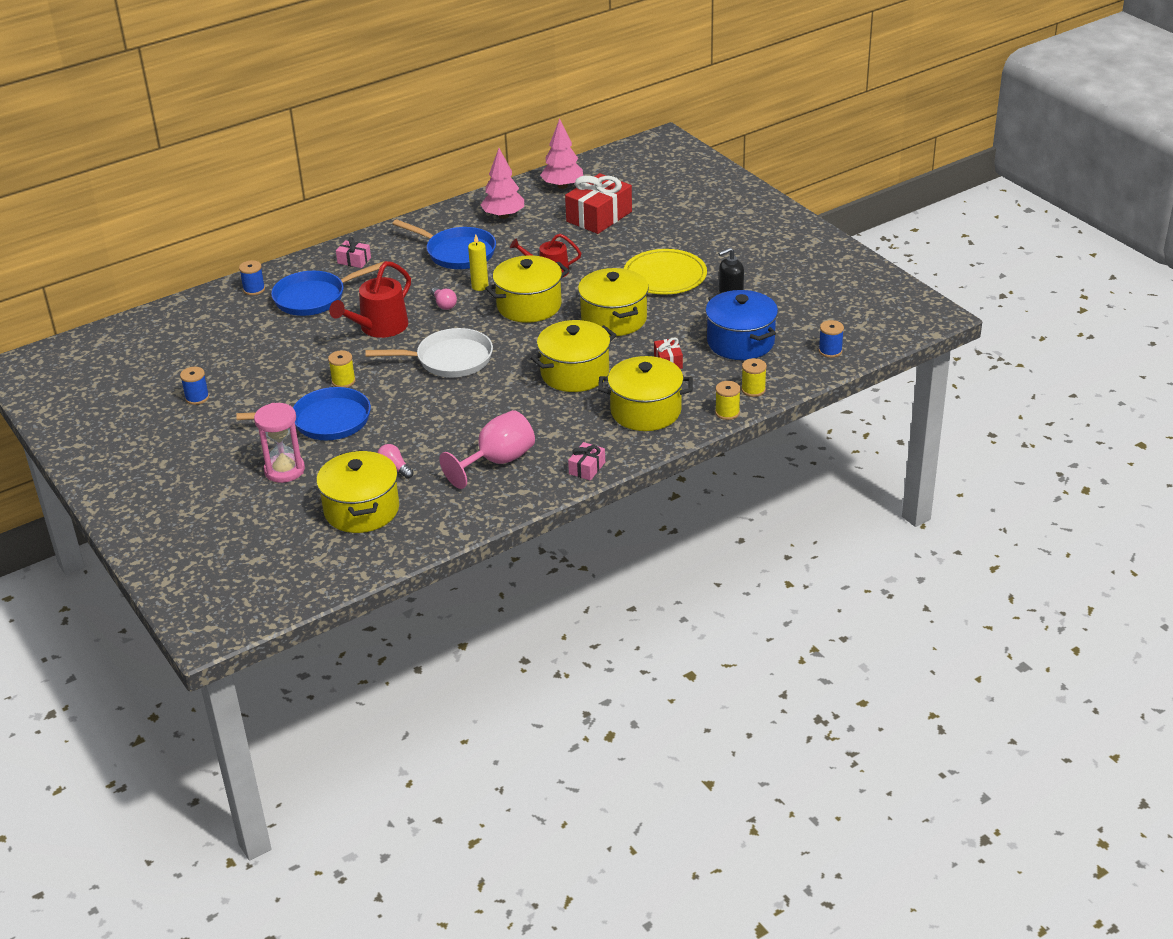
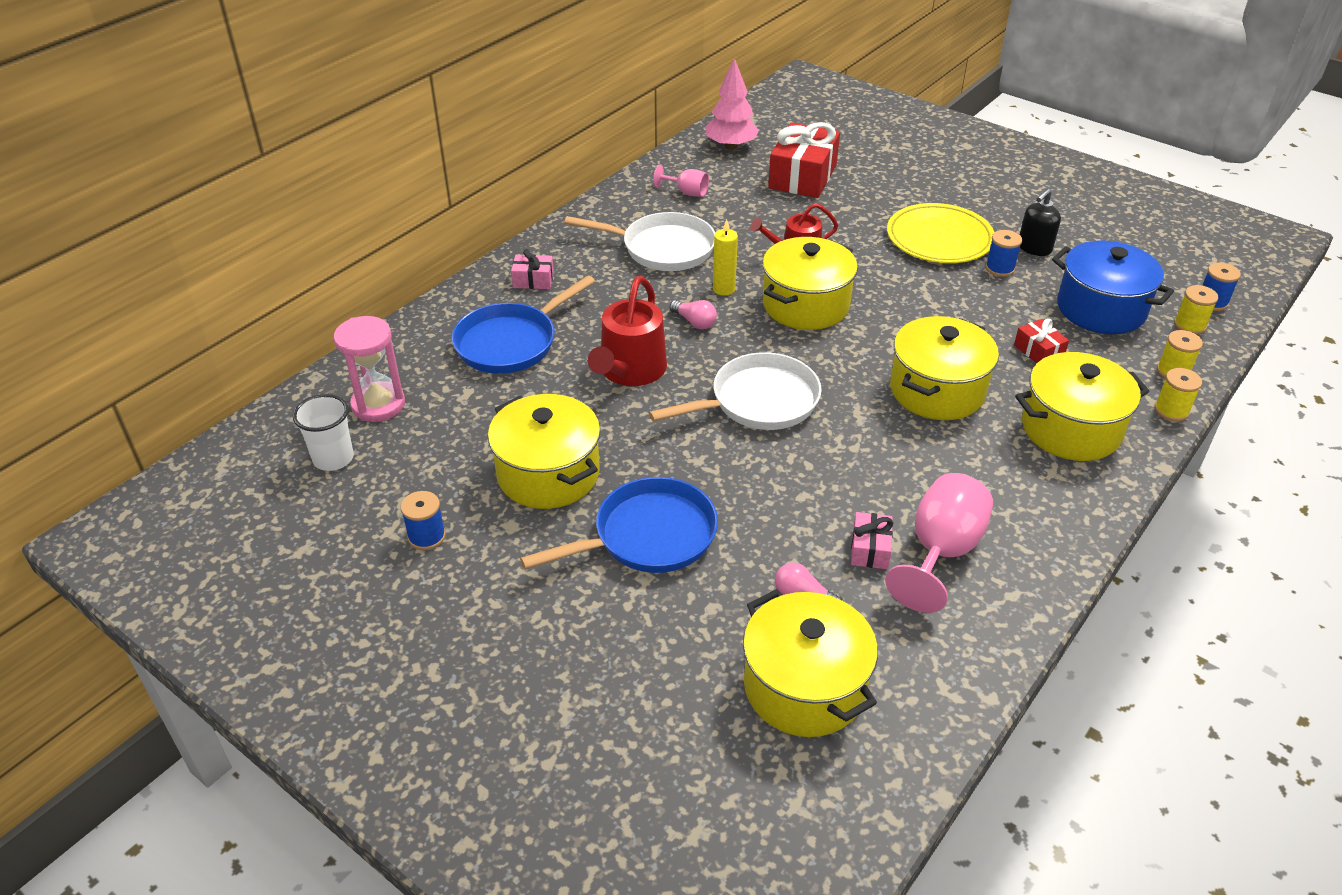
camera: 20 degrees left, 5 degrees up
(166, 347) = (333, 458): none -> white cup
(254, 289) = (417, 344): blue spool -> blue spool (1000, 268)
(284, 470) = (638, 639): pink hourglass -> pink hourglass (378, 405)
(343, 381) = (632, 464): yellow spool -> yellow spool (1189, 325)
(457, 252) = (662, 248): blue pan -> white pan
(503, 216) = (687, 192): pink tree -> pink goblet
(587, 468) = (1068, 535): pink gift -> pink gift (870, 549)
(614, 319) = (925, 305): yellow pot -> yellow pot (548, 474)

